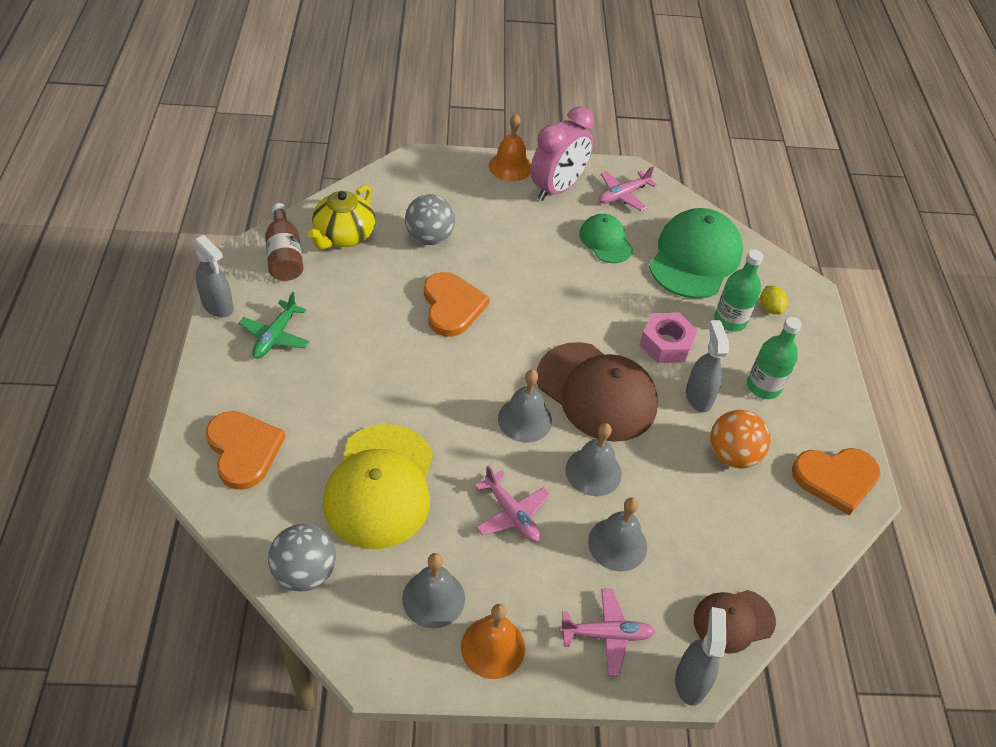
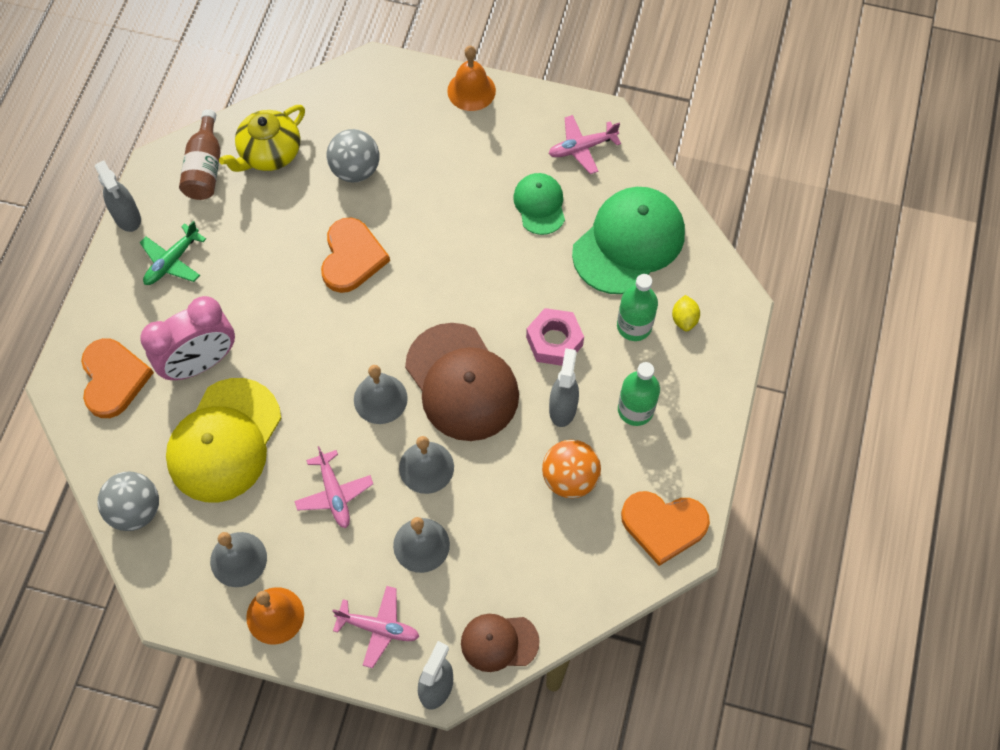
camera: 20 degrees right, 15 degrees up
(557, 188) = (512, 128): pink clock -> pink clock (201, 363)

